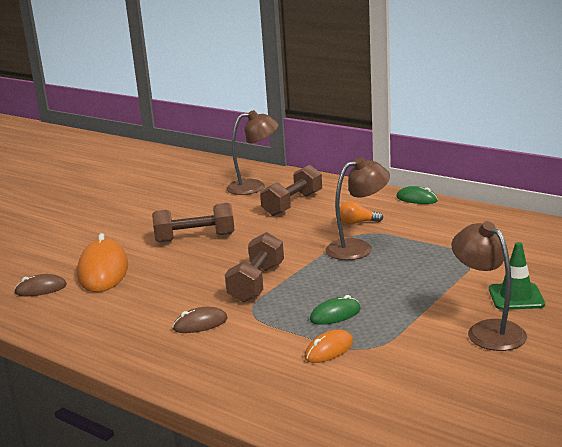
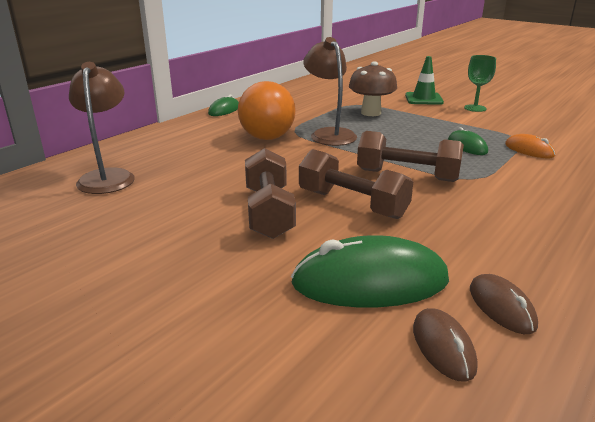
camera: 90 degrees left, 5 degrees up
(103, 271) = (370, 282): orange mouse -> green mouse
(200, 324) = (509, 202): brown mouse -> brown mouse (501, 307)
(292, 204) = (193, 157): brown dumbbell -> brown dumbbell (352, 204)
(357, 223) = (268, 132): orange light bulb -> orange light bulb, size x2.24
(437, 265) = (371, 113): none -> brown mushroom
(488, 330) = (475, 108): brown lamp -> green goblet

